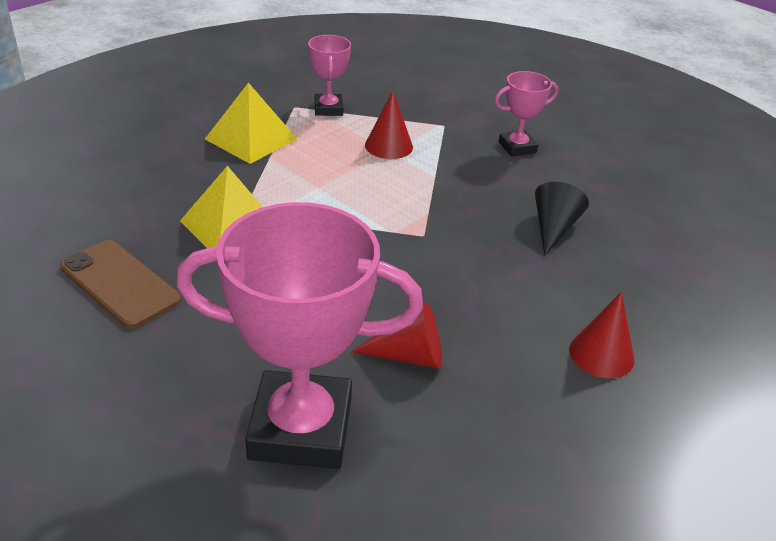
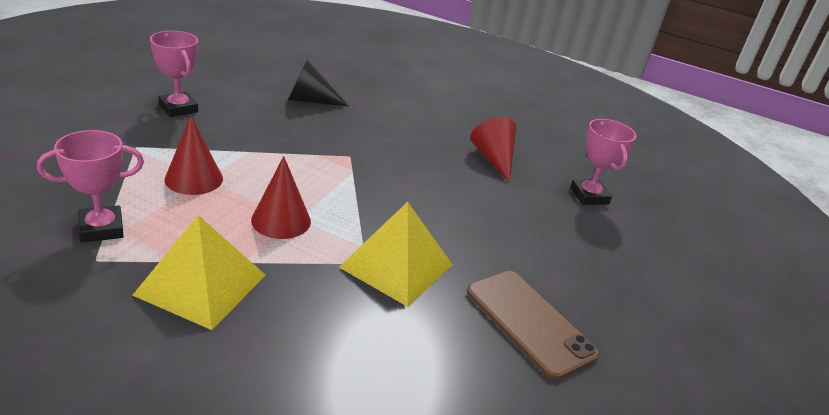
camera: 110 degrees left, 5 degrees down
(120, 284) = (529, 323): brown phone -> brown phone turned 60 degrees counterclockwise
(301, 429) = (589, 196): pink trophy -> pink trophy, size x0.49
(601, 354) = (439, 95): red cone -> red cone (281, 220)

